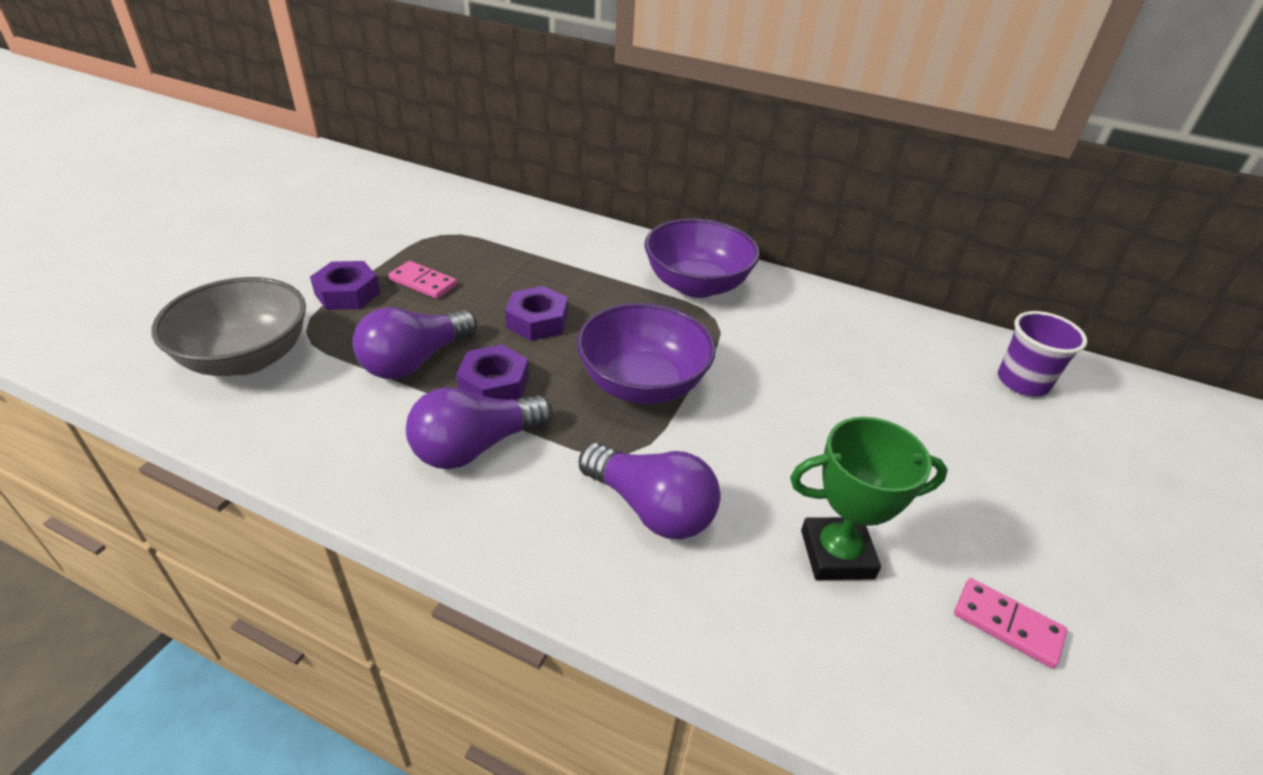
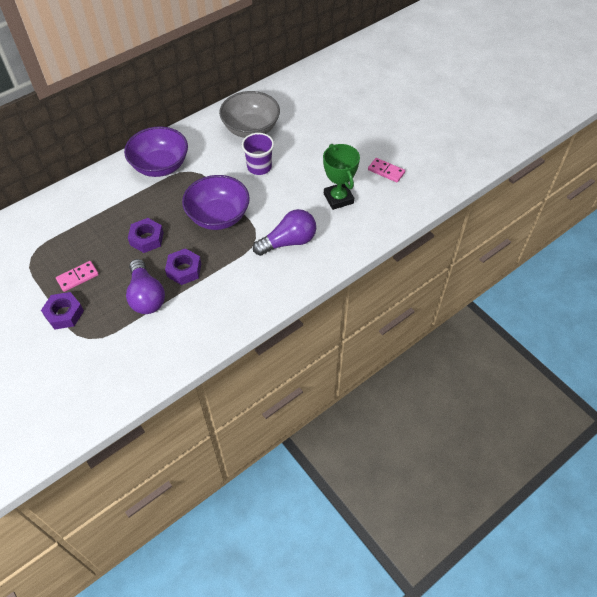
camera: 60 degrees left, 15 degrees up
(247, 358) = (96, 367): grey bowl -> grey bowl (251, 129)
(475, 447) = (221, 288): purple light bulb -> none
(837, 554) = (338, 198): green trophy -> green trophy turned 45 degrees counterclockwise
(1007, 624) = (386, 171): pink domino -> pink domino turned 60 degrees clockwise
(1022, 382) = (295, 95): purple cup -> purple cup (259, 167)

